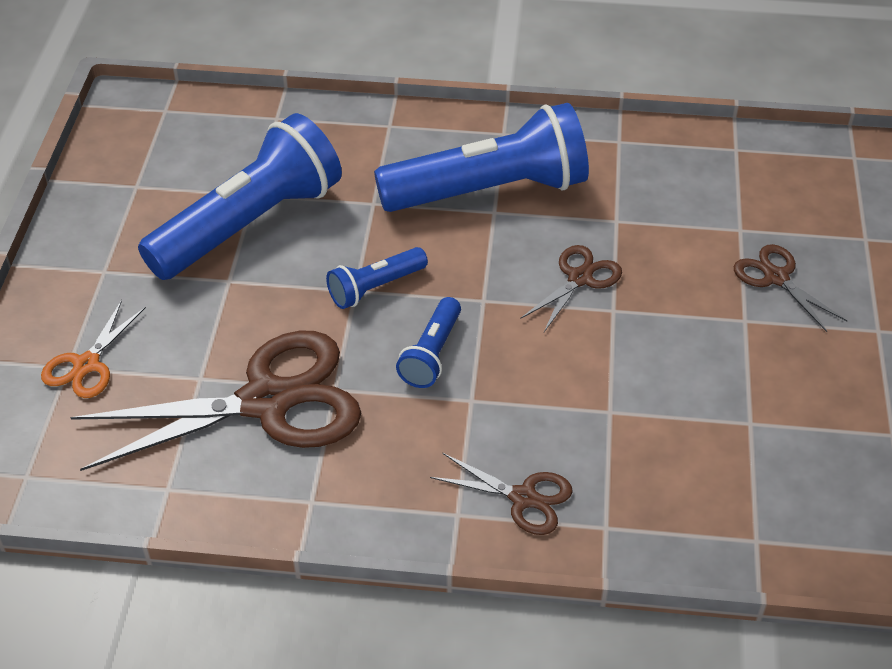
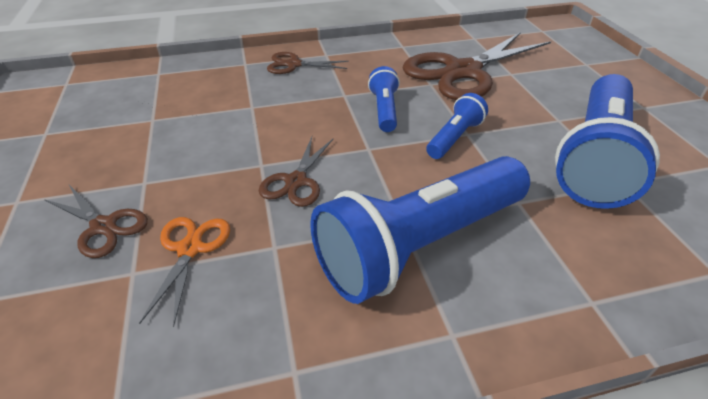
camera: 160 degrees right, 5 degrees down
(87, 364) = (578, 66): orange scissors -> orange scissors (190, 249)

